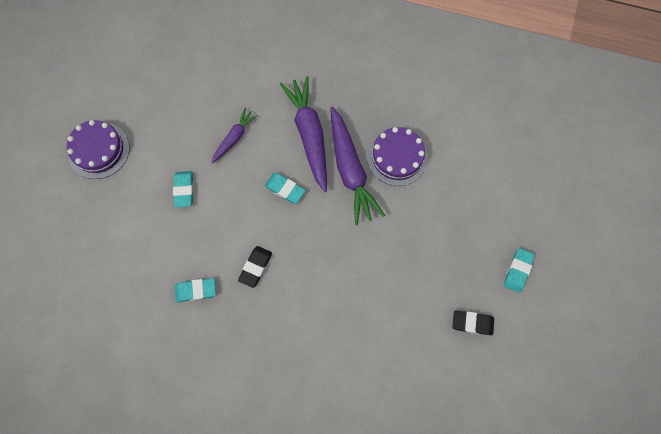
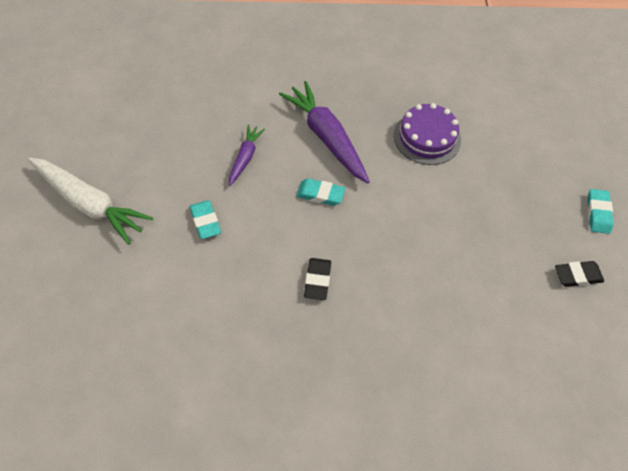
camera: 20 degrees left, 15 degrees down
(98, 150) = (89, 204): purple cake -> white carrot
(196, 290) = (256, 324): turquoise eraser -> none
(350, 170) = (383, 160): purple carrot -> none

